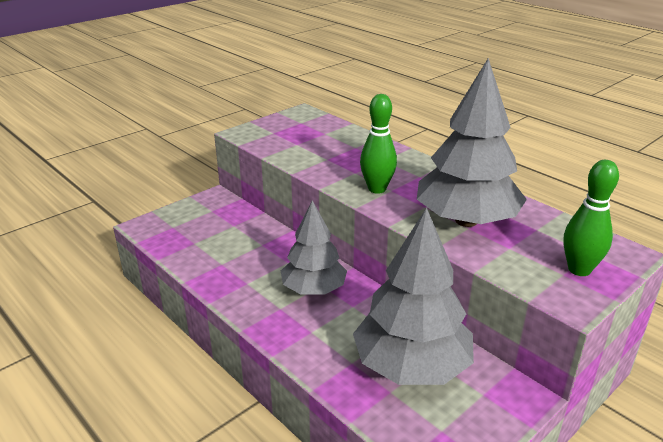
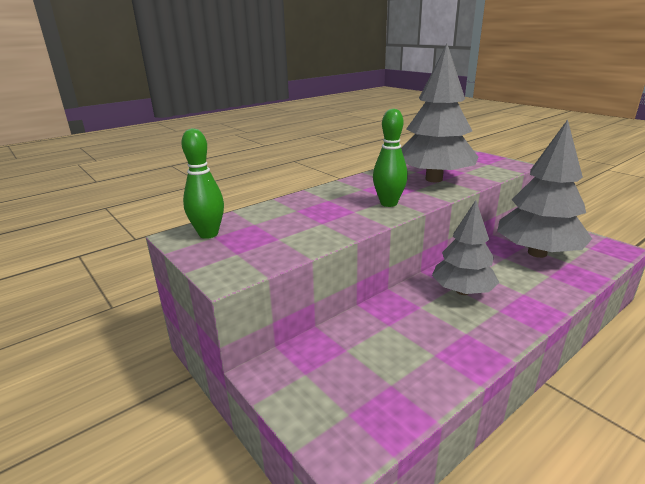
camera: 85 degrees left, 5 degrees down
(579, 269) = (481, 160): green bowling pin -> green bowling pin (208, 234)

